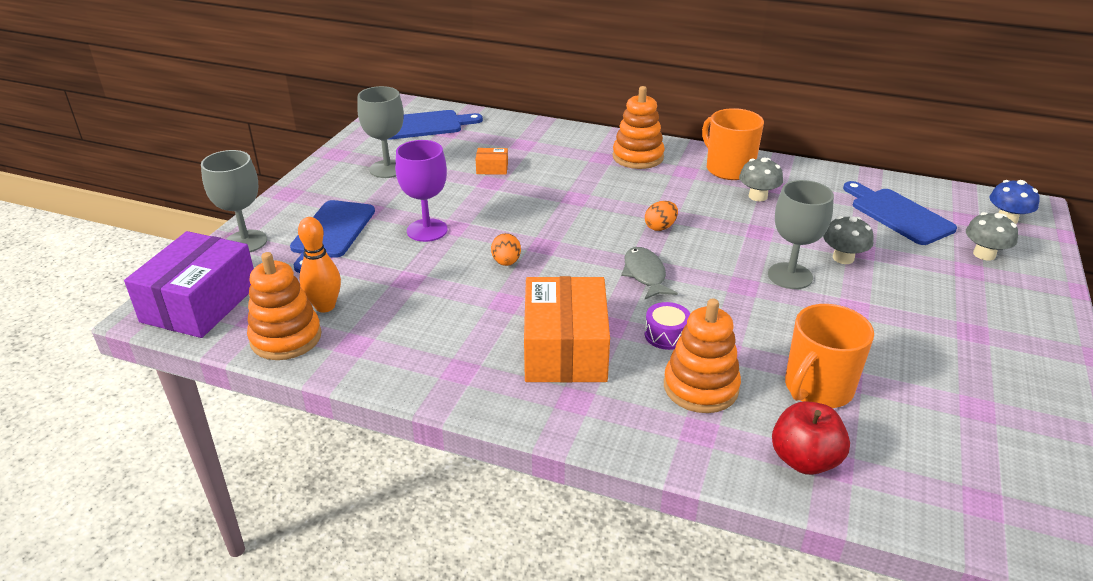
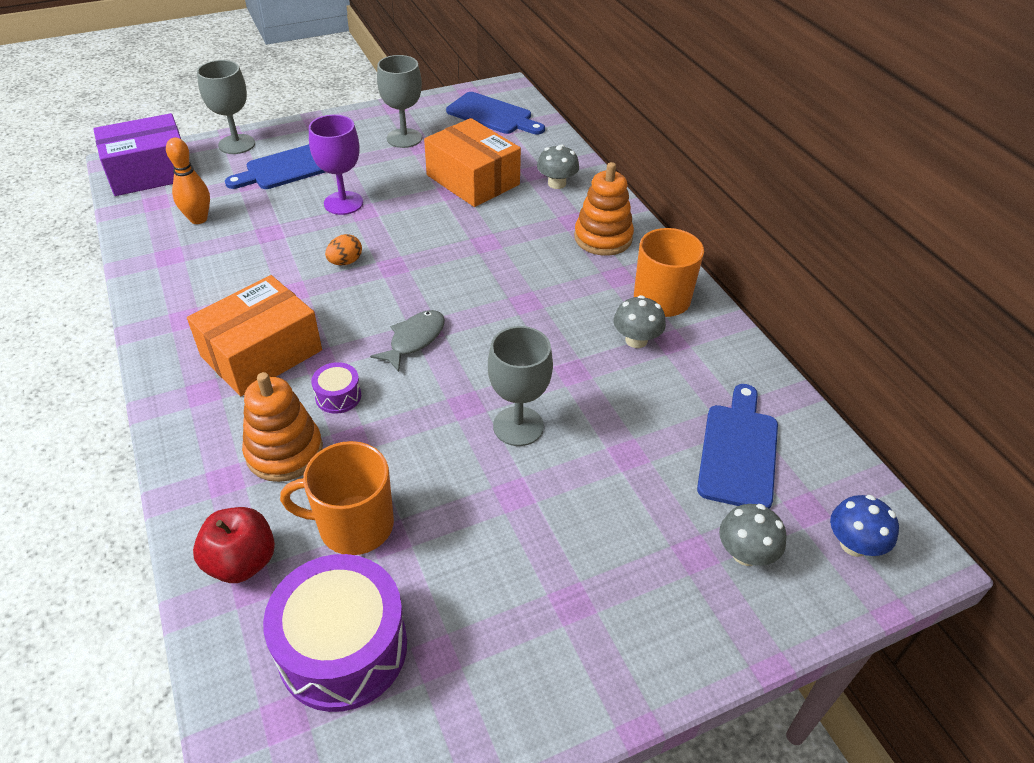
camera: 45 degrees right, 10 degrees up
(286, 338) = (147, 226): orange stacking toy -> none
(492, 168) = (473, 180): orange box -> orange box, size x2.40
(660, 227) = (500, 310): orange egg -> none
(843, 258) = (596, 447): grey mushroom -> grey mushroom (557, 183)
(936, 446) = (343, 648): none -> purple drum

